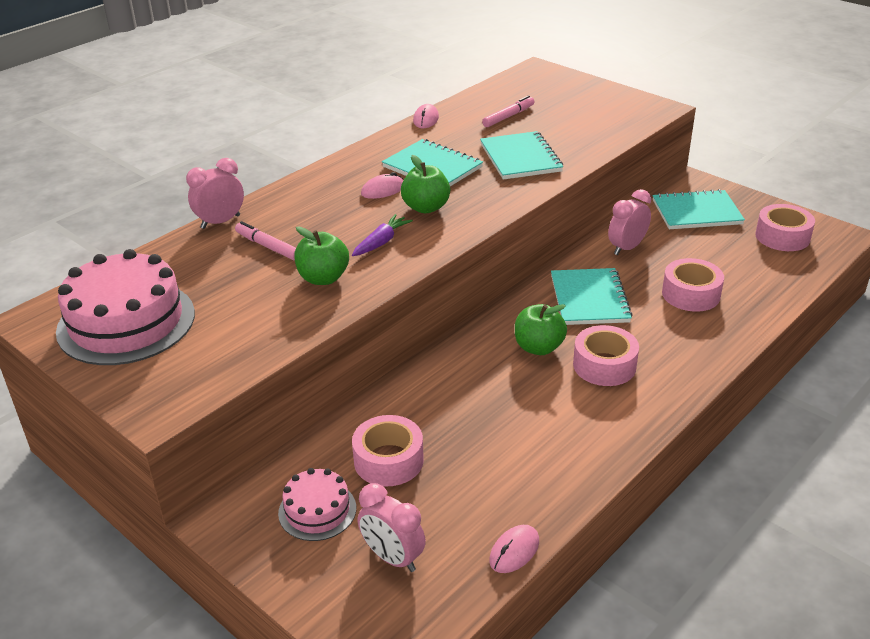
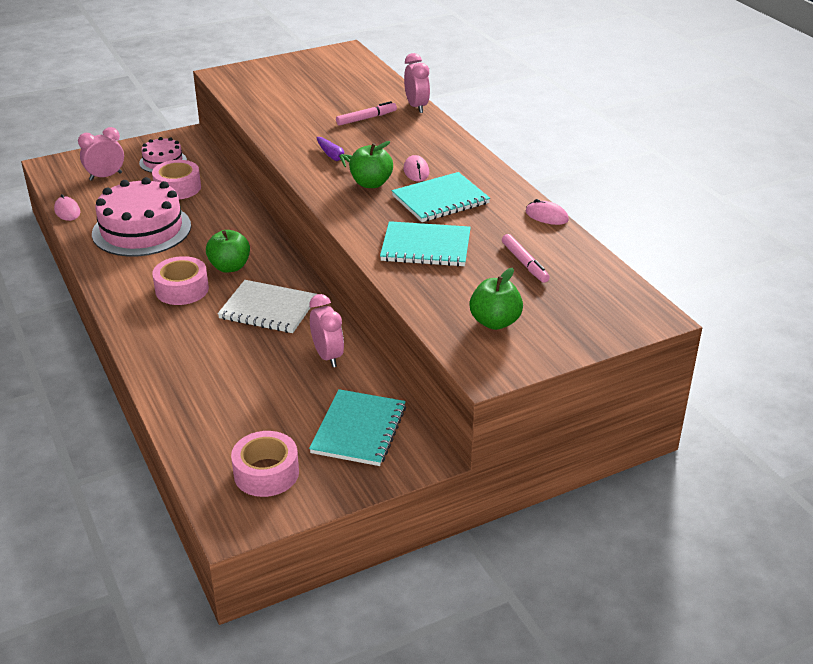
camera: 110 degrees right, 0 degrees up
(126, 322) = (316, 72): pink cake -> pink cake (141, 229)
(323, 278) = (307, 131): green apple -> green apple (495, 322)
(589, 299) = (268, 309): turquoise notebook -> white notebook
(691, 294) = (226, 366): pink tape -> none

